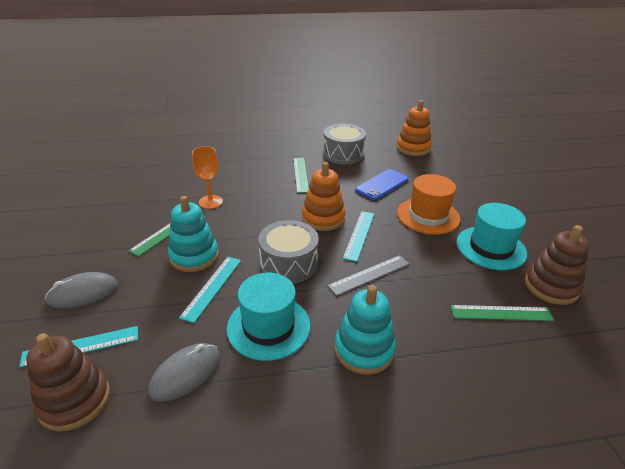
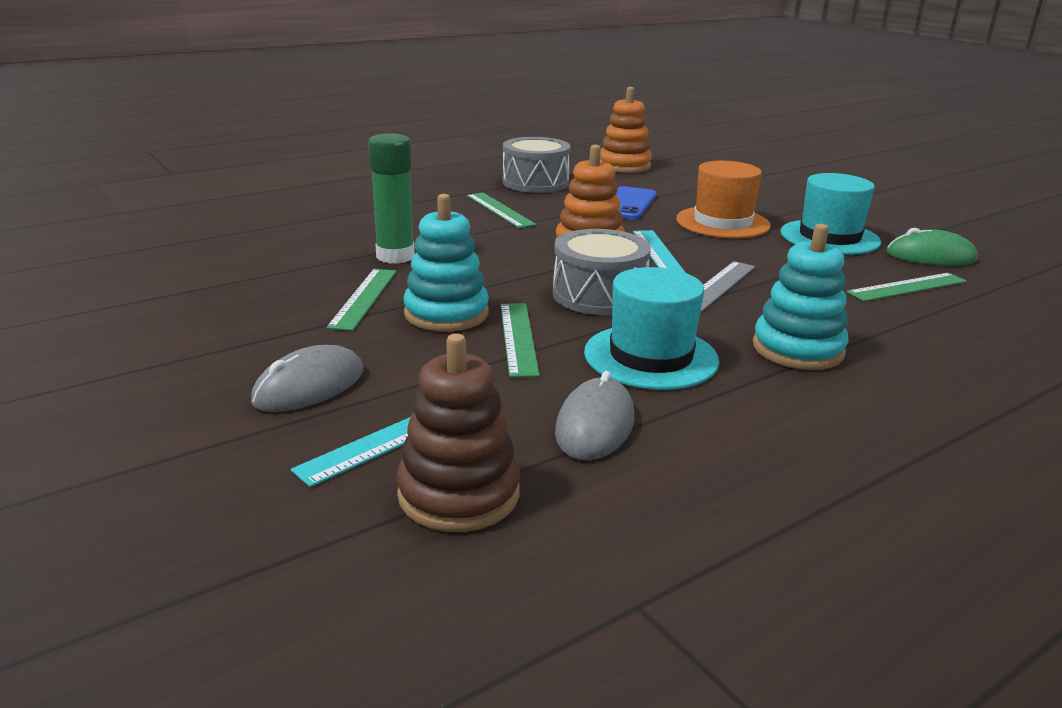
camera: 25 degrees left, 10 degrees down
(210, 202) = (395, 256): orange goblet -> green glue stick
(212, 287) = (518, 338): turquoise ruler -> green ruler
(551, 286) = (931, 256): brown stacking toy -> green mouse

